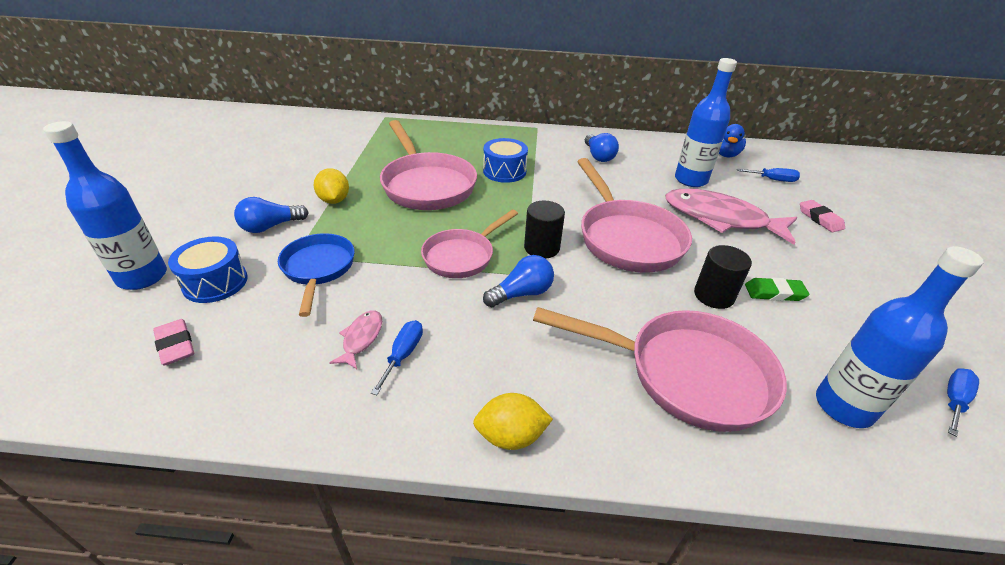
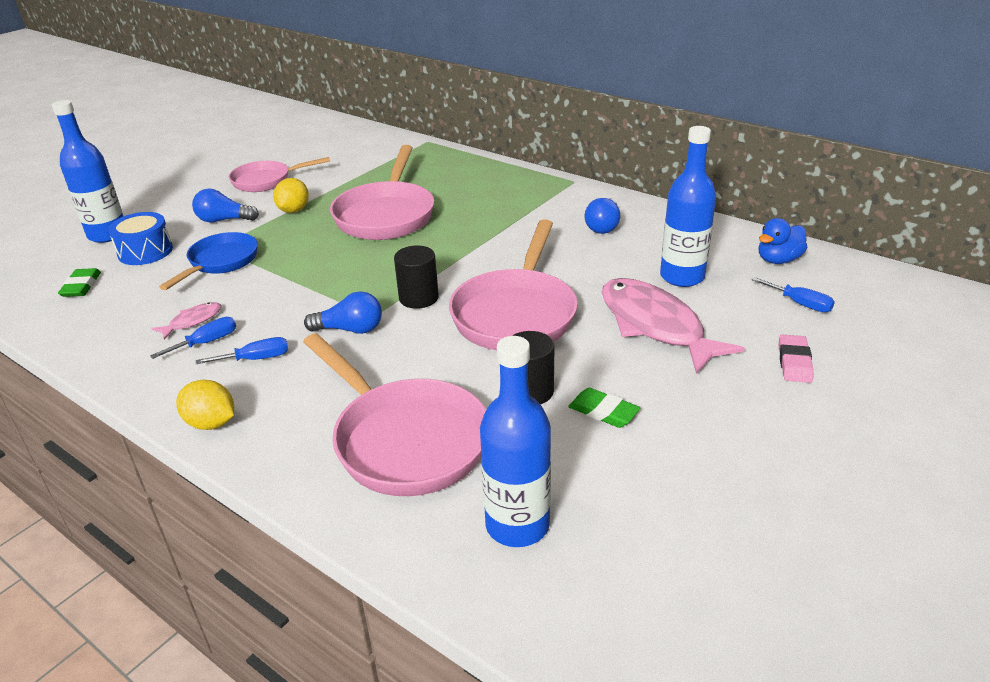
camera: 35 degrees right, 5 degrees down
(175, 345) = (81, 286): pink eraser -> green eraser
(462, 256) = (340, 284): pink pan -> pink pan (266, 181)
(504, 171) = (477, 219): blue drum -> none
(954, 401) = (652, 575): blue screwdriver -> blue screwdriver (256, 359)

